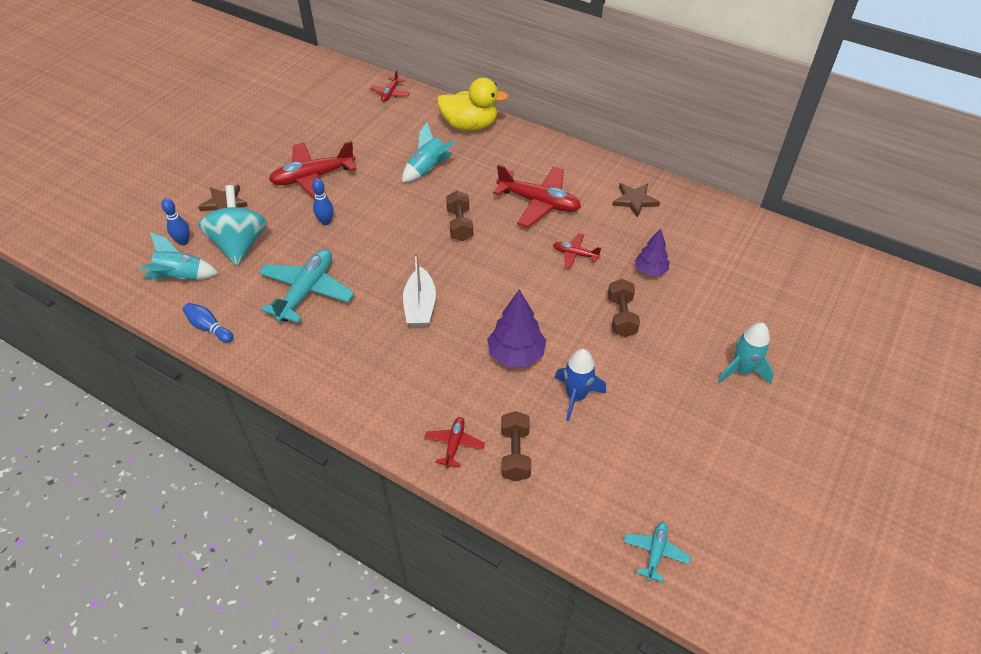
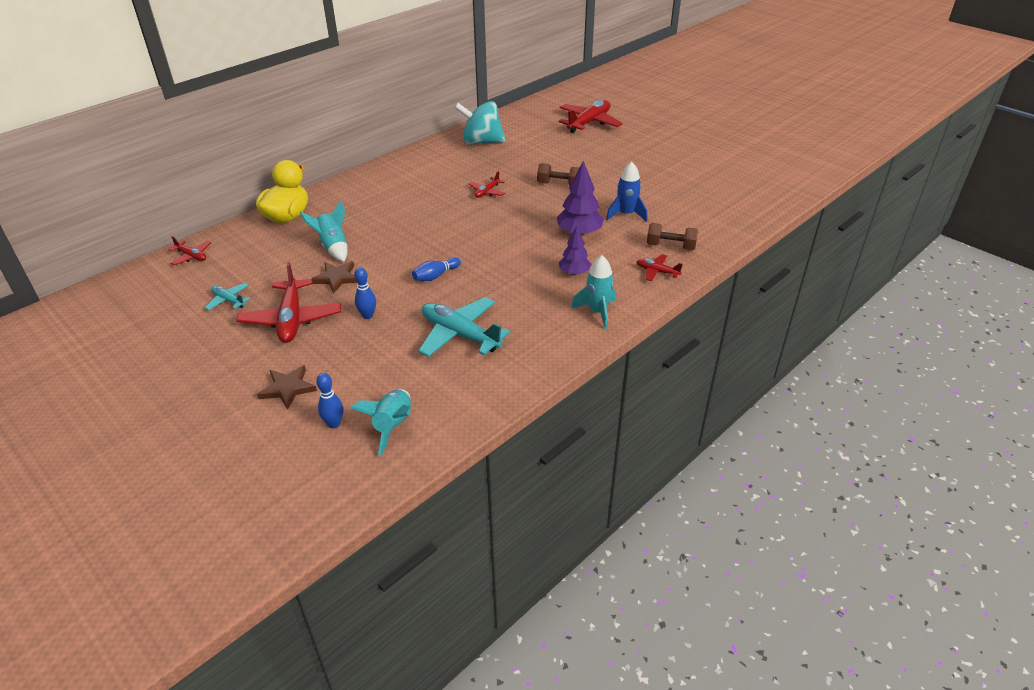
camera: 75 degrees left, 10 degrees down
(209, 328) = (480, 404): blue bowling pin -> blue bowling pin (436, 276)
(240, 244) = (365, 378): turquoise spinning top -> turquoise spinning top (481, 142)
(420, 306) = (509, 271): white boat -> none
(459, 225) = (421, 239): brown dumbbell -> none
(539, 202) = (418, 198): red plane -> red plane (589, 123)
(634, 200) = (443, 158): brown star -> brown star (337, 278)
(650, 270) = (519, 166): purple tree -> purple tree (574, 272)
(655, 553) = (753, 208): turquoise plane -> turquoise plane (229, 300)
(742, 370) = (622, 153): turquoise rocket -> turquoise rocket (597, 312)

